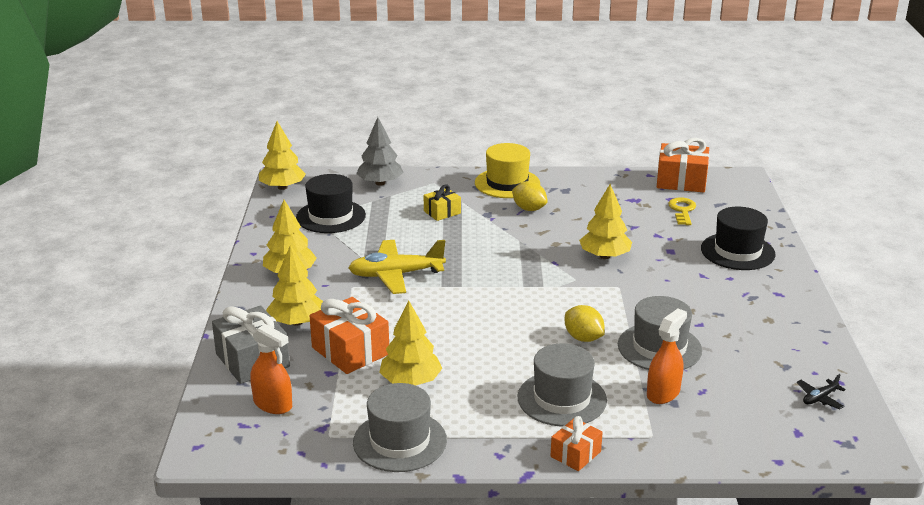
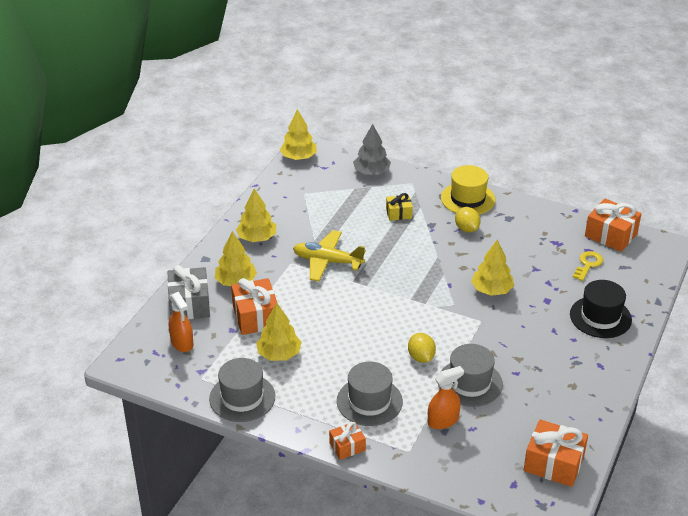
camera: 25 degrees right, 10 degrees up
(331, 216) = (316, 195): black hat -> none
(819, 398) = (553, 463): black plane -> orange gift

